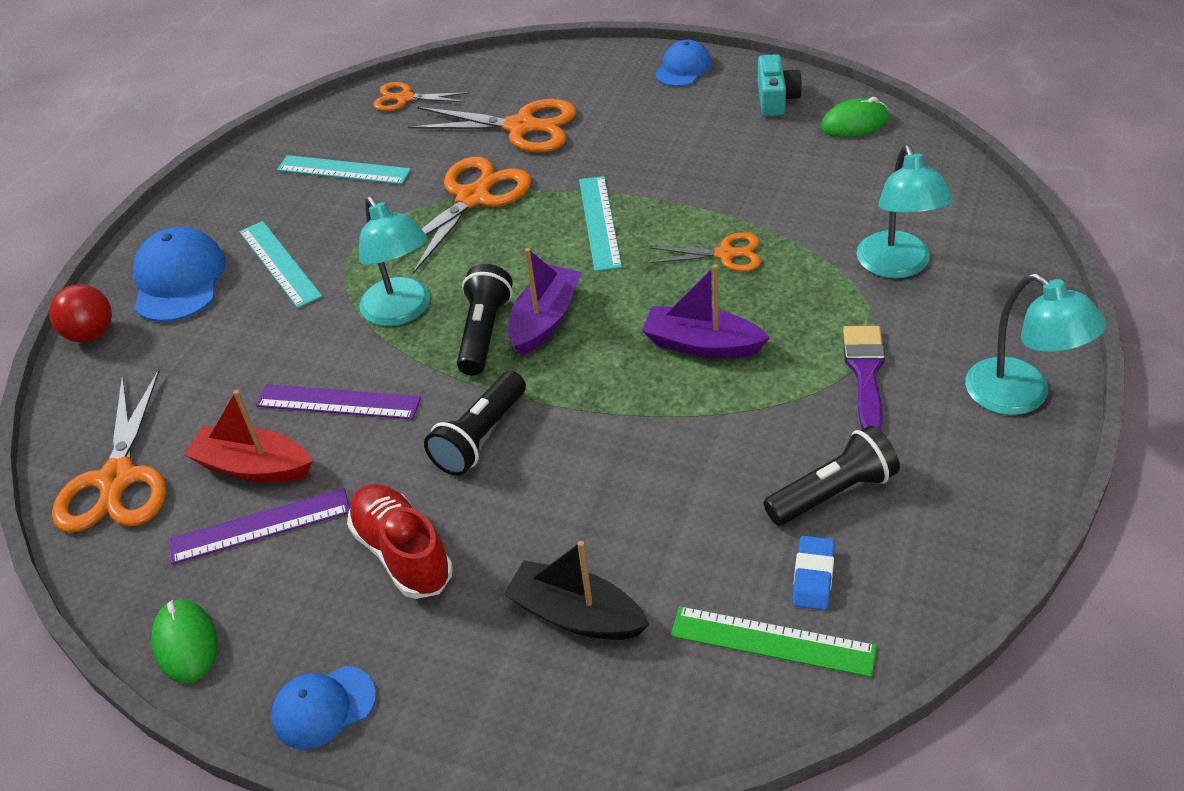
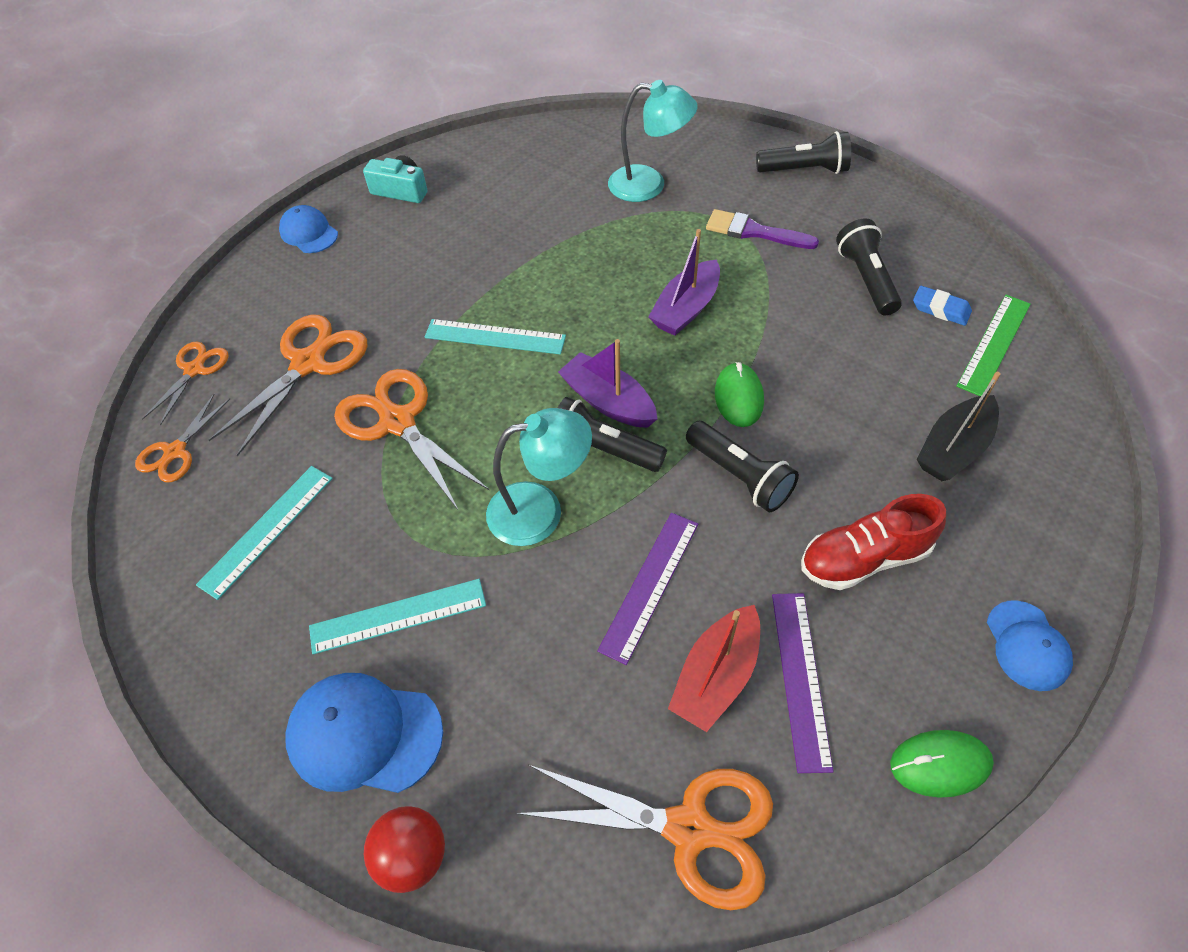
camera: 75 degrees left, 10 degrees up
(725, 254) = (584, 269): orange scissors -> orange scissors (194, 370)
(854, 123) = (466, 159): green mouse -> green mouse (739, 397)
(1021, 396) = (804, 170): turquoise lamp -> black flashlight

